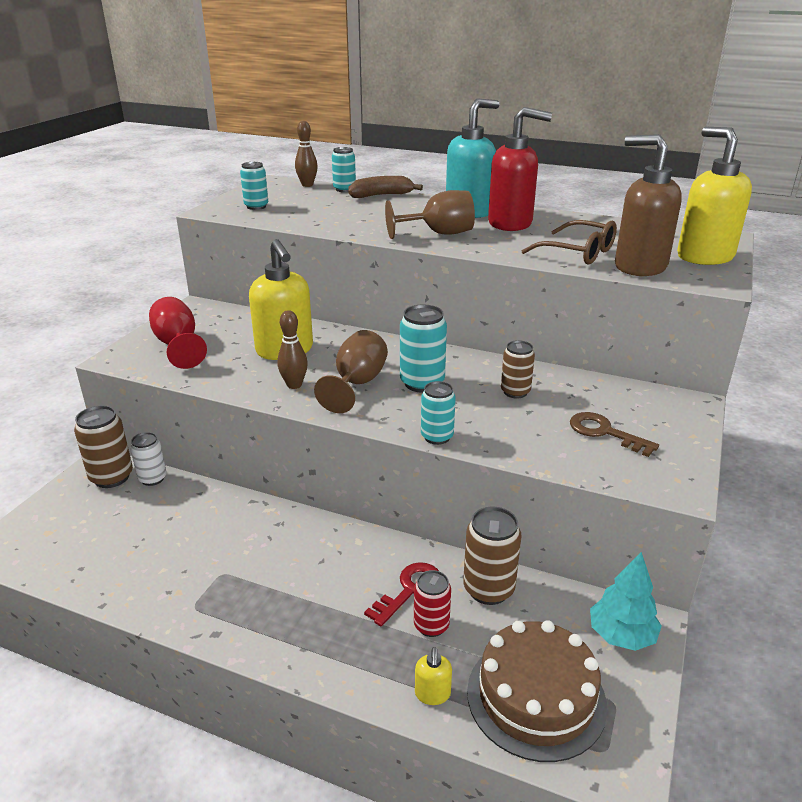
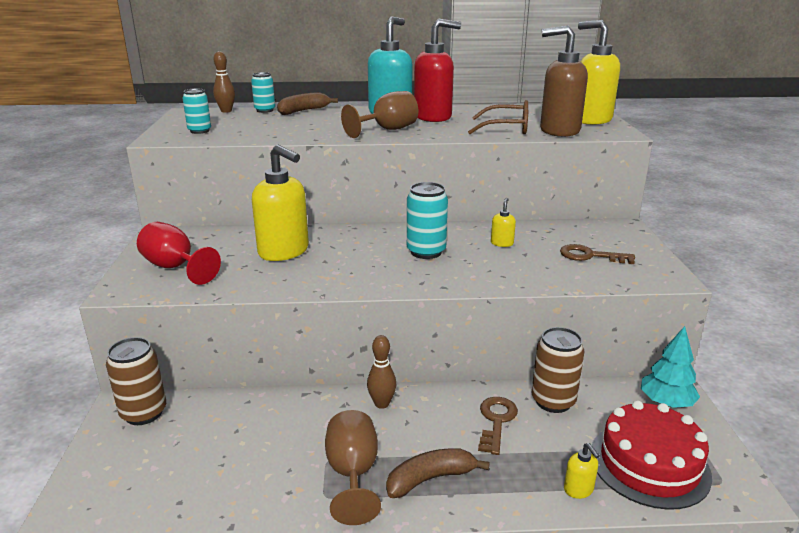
camera: 25 degrees left, 5 degrees down
(152, 478) = (189, 402): white can -> none
(294, 385) = (320, 275): brown bowling pin -> brown bowling pin (382, 404)
(297, 626) = (430, 479): none -> brown banana
(357, 384) = (374, 263): brown goblet -> brown goblet (353, 473)
(409, 590) = (496, 421): red key -> brown key
(431, 625) = (534, 441): red can -> none
(437, 437) = (477, 286): turquoise can -> none
(515, 392) = (502, 243): brown can -> yellow soap dispenser
(536, 697) = (649, 464): brown cake -> red cake

